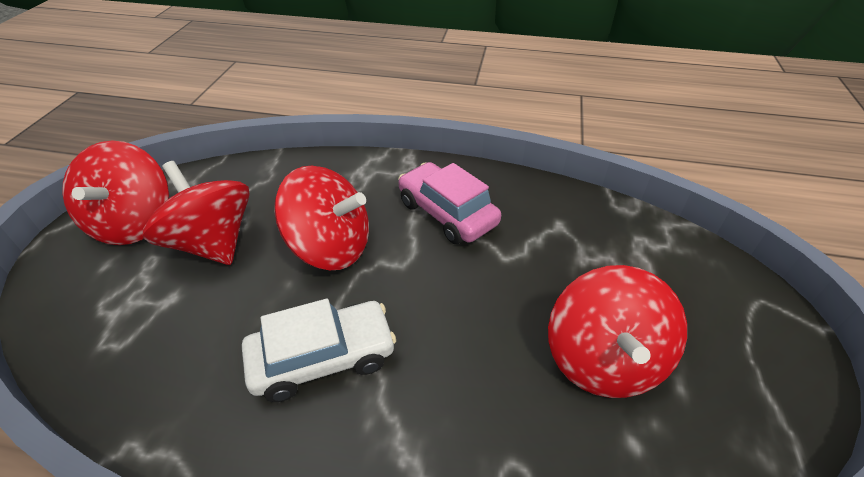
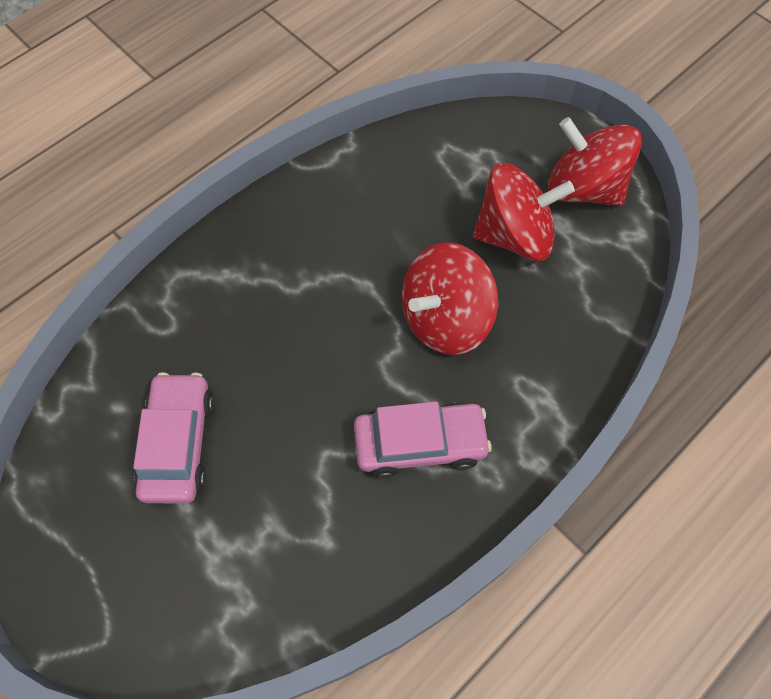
camera: 125 degrees right, 20 degrees up
(323, 358) = (333, 263): white car -> none
(603, 360) = (178, 443): red spinning top -> pink car

